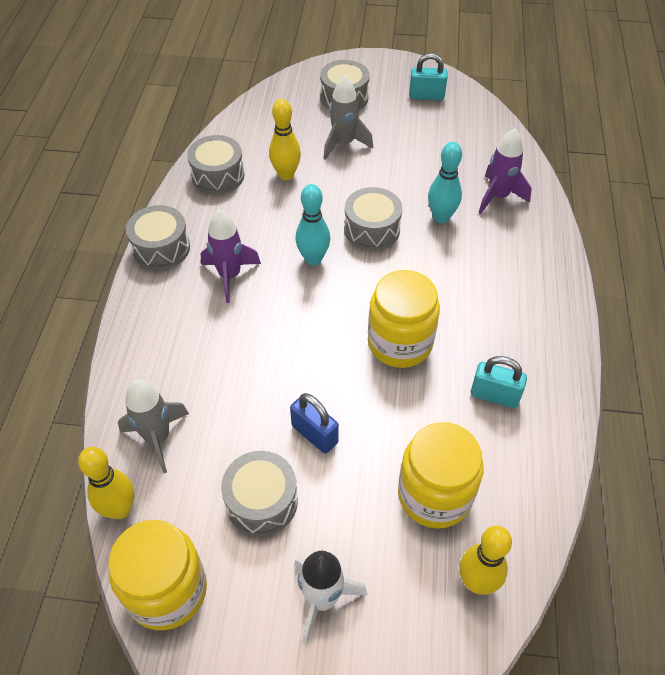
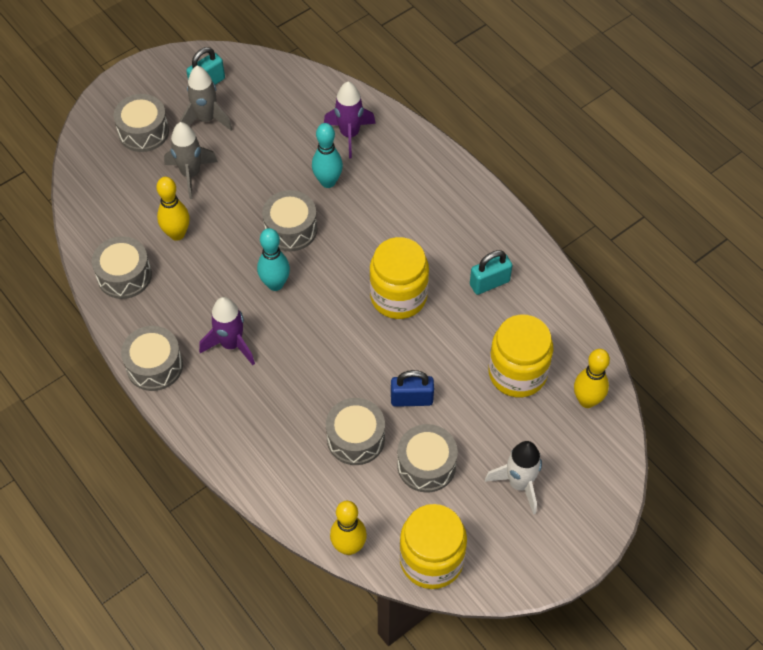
camera: 45 degrees left, 5 degrees up
(158, 438) = (318, 487): grey rocket -> grey rocket (206, 119)
(232, 425) = (355, 438): none -> grey drum

